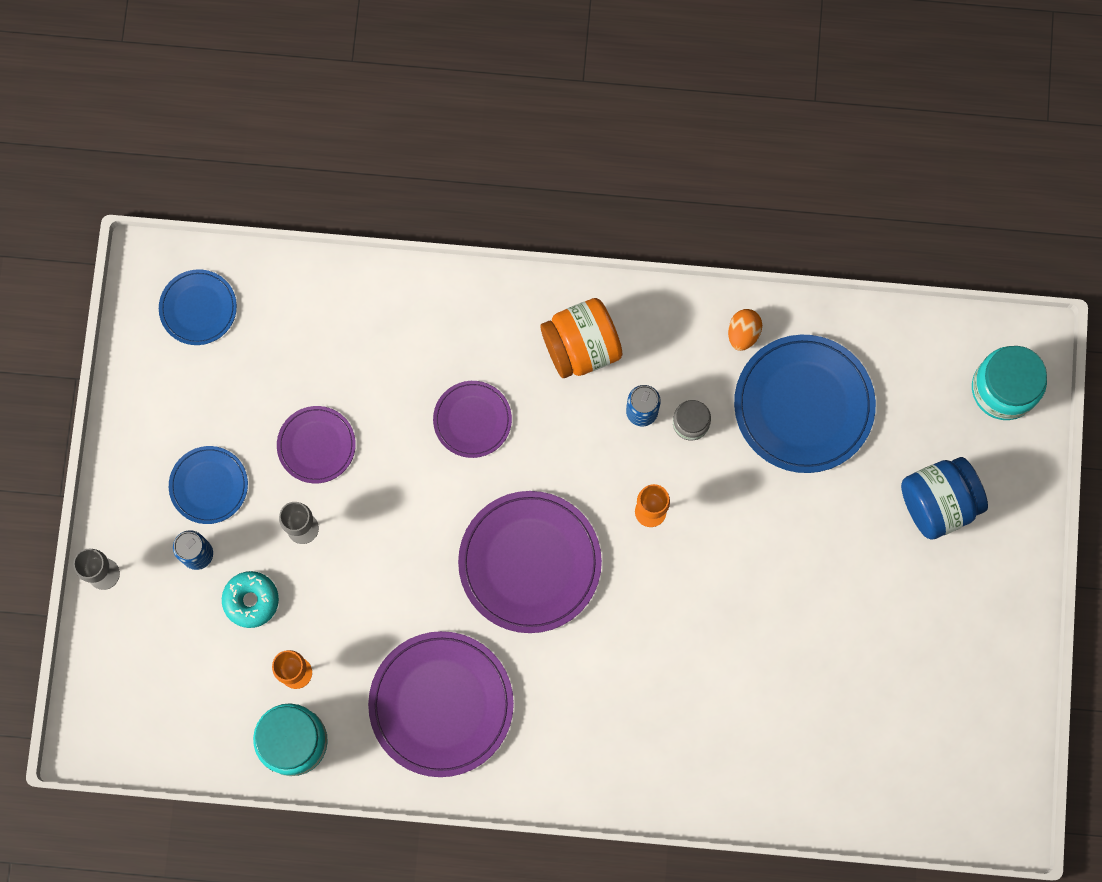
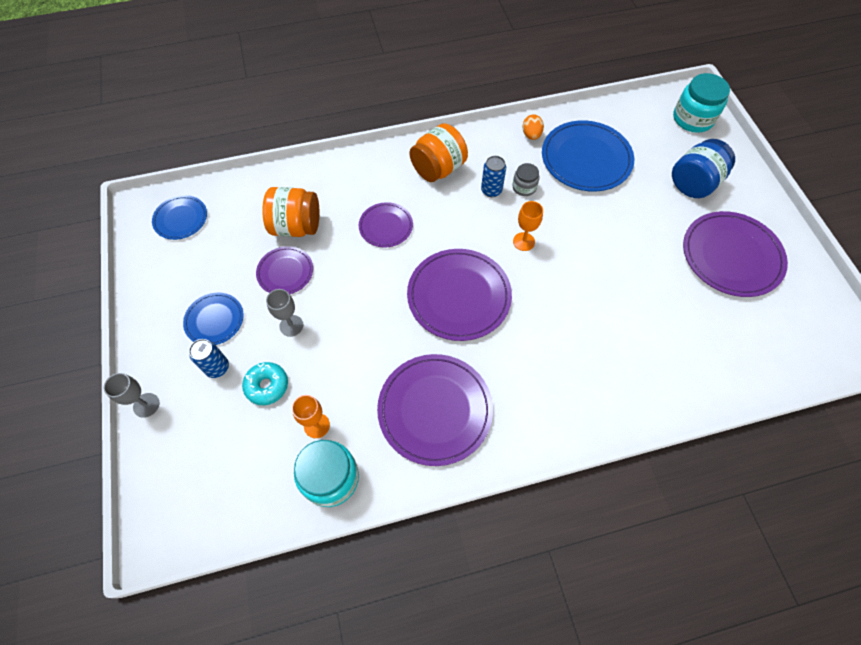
camera: 20 degrees left, 15 degrees down
(351, 376) = (296, 226): none -> orange jar
(922, 635) = (731, 256): none -> purple plate

